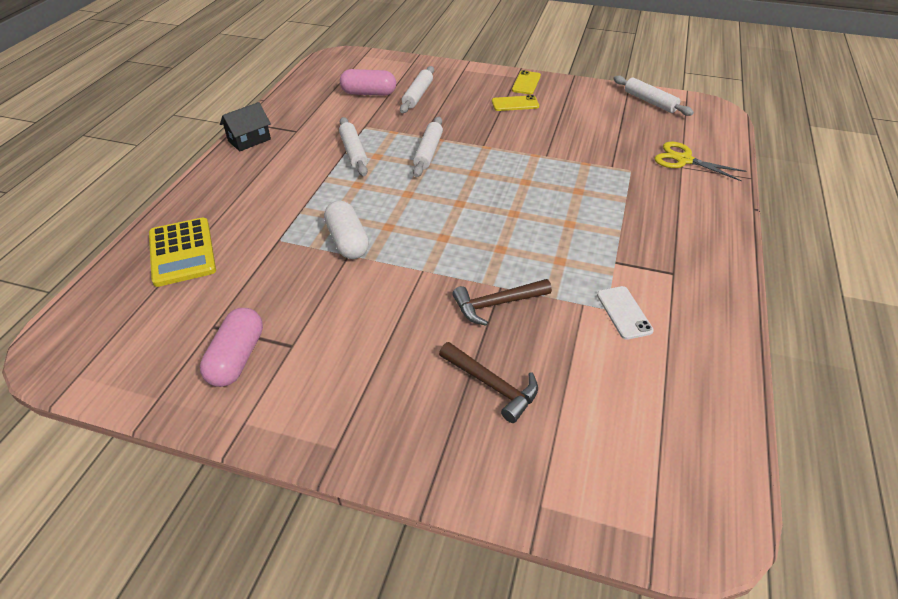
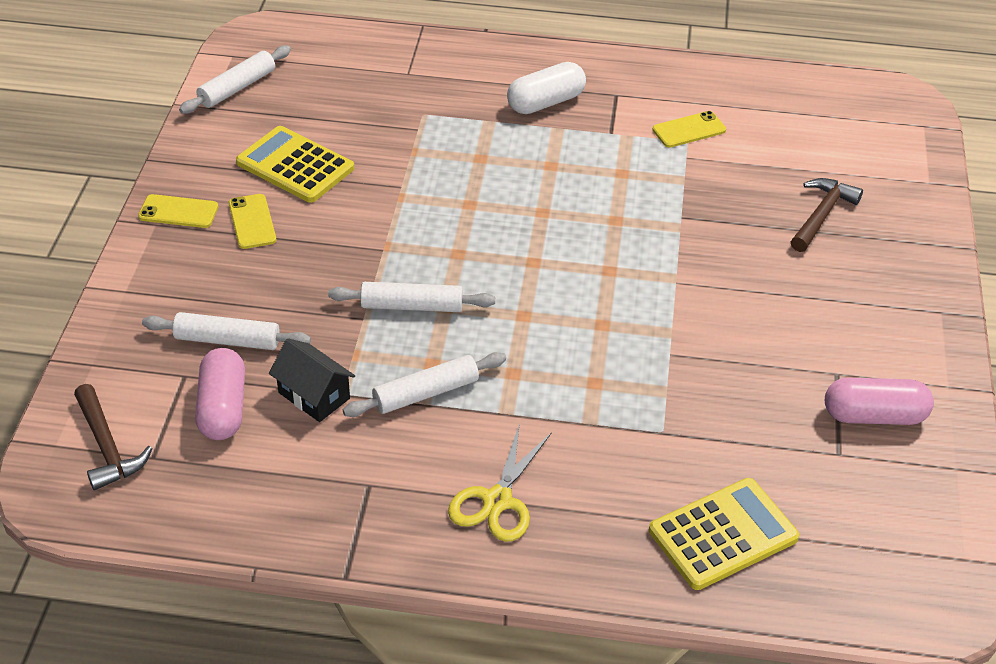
camera: 100 degrees left, 0 degrees up
(249, 140) = (409, 544): black house -> black house (314, 395)
(348, 241) = (644, 359): white capsule -> white capsule (545, 102)
(497, 304) = (710, 218): brown hammer -> brown hammer (107, 446)
(568, 119) = (295, 166): none -> yellow calculator
(624, 312) = (689, 130): white phone -> yellow phone
(684, 160) = (392, 70): yellow scissors -> yellow scissors (497, 500)

